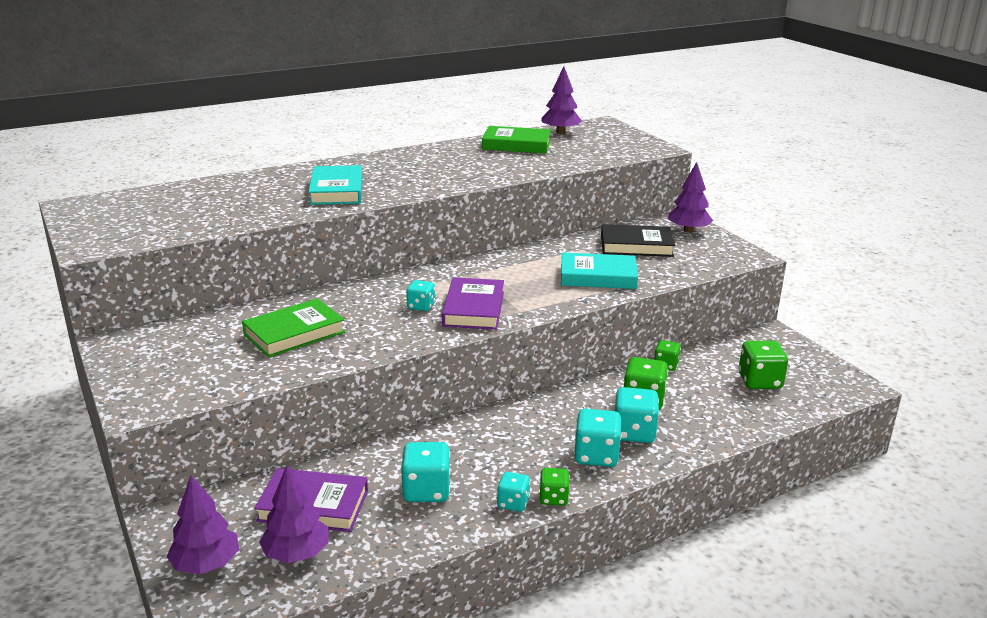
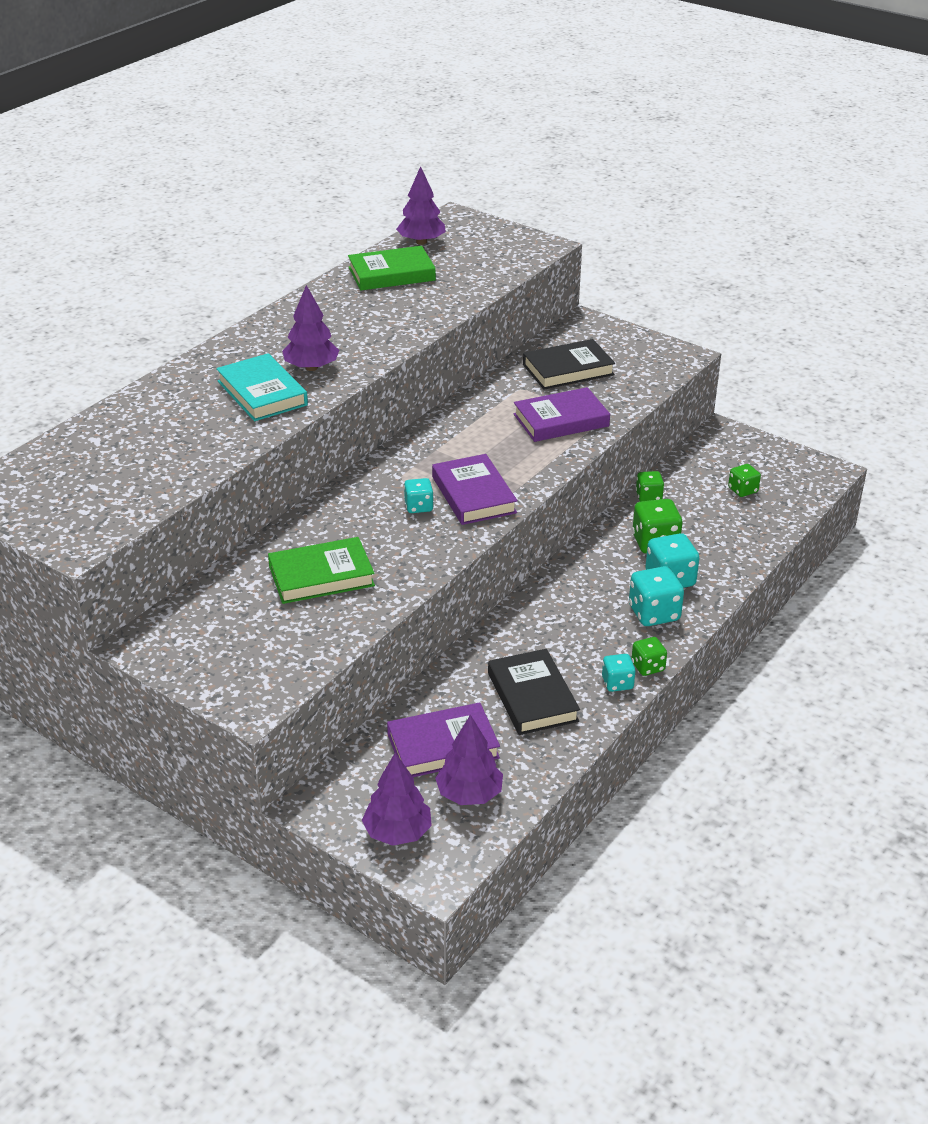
camera: 25 degrees left, 10 degrees up
(294, 333) = (321, 576): green book -> green book turned 45 degrees clockwise
(426, 490) = (532, 697): turquoise dice -> black book
(598, 276) = (561, 420): turquoise book -> purple book
(688, 230) = (604, 335): purple tree -> purple tree (311, 367)
(759, 381) = (742, 490): green dice -> green dice, size x0.61

